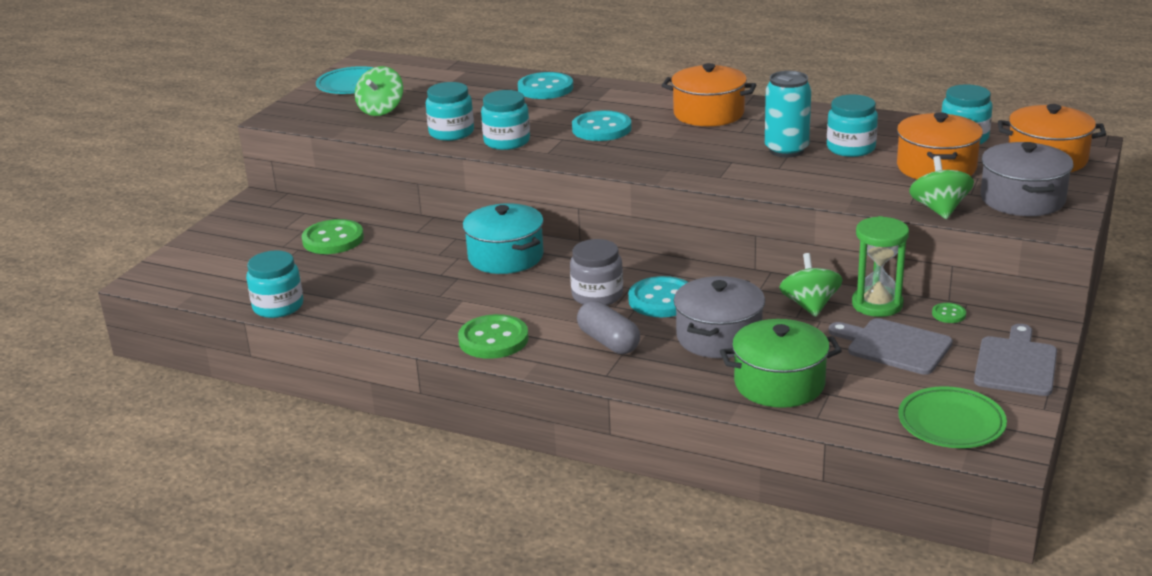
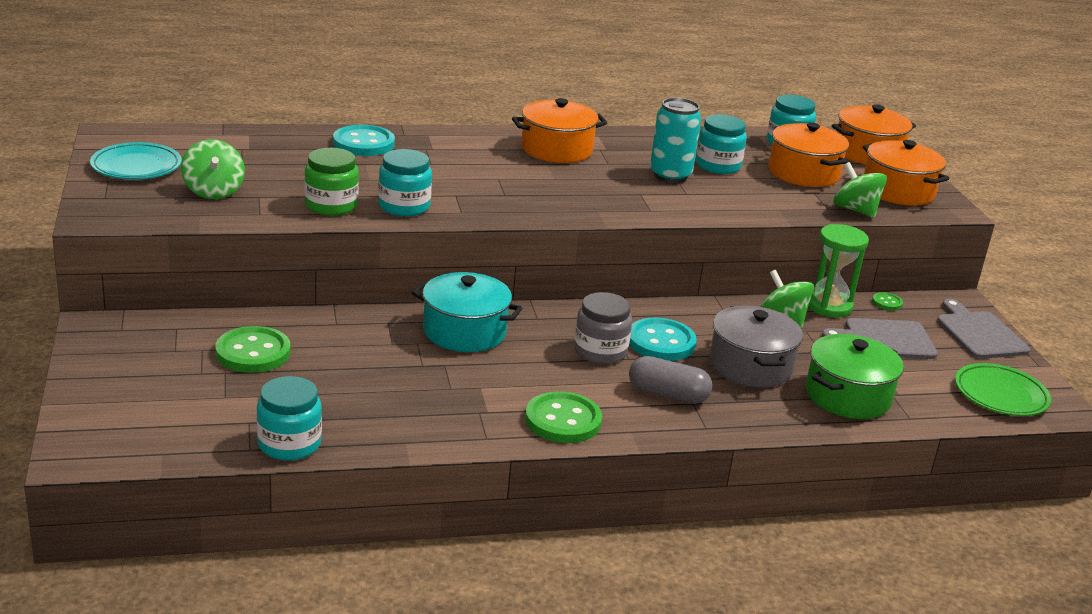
camera: 40 degrees left, 0 degrees up
(451, 132) = (331, 205): turquoise jar -> green jar
(601, 129) = (479, 179): turquoise button -> none
(1022, 199) = (898, 191): grey pot -> orange pot

